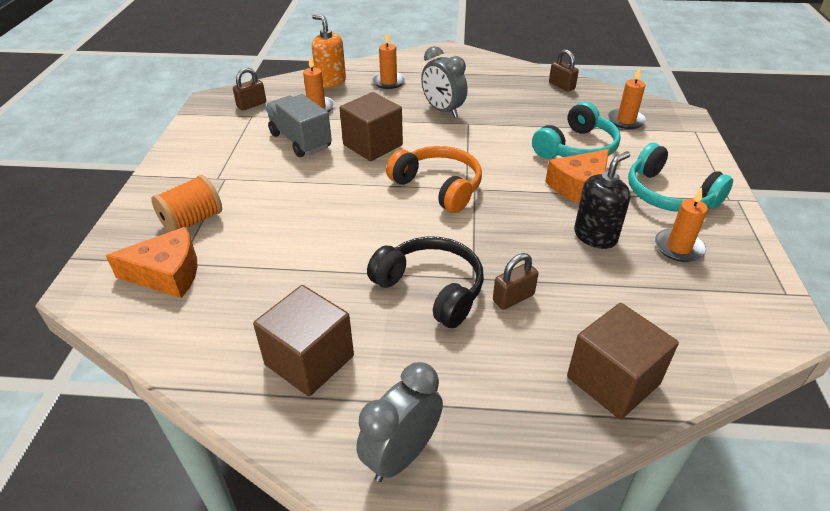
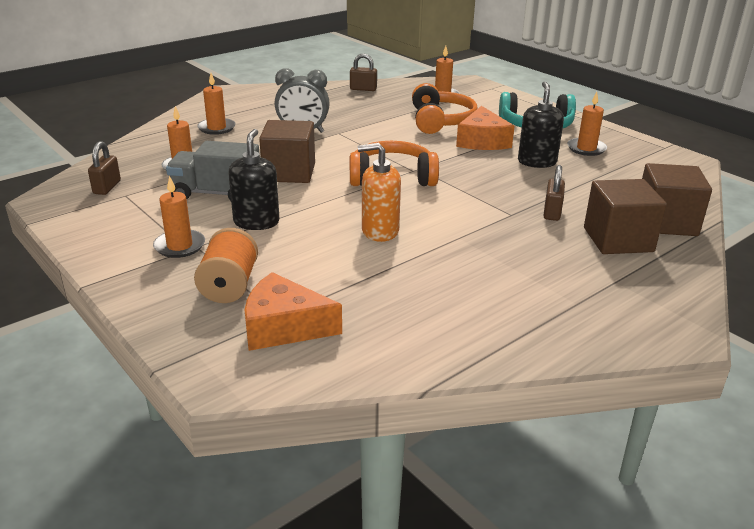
camera: 45 degrees left, 10 degrees down
(167, 273) = (284, 327): orange cheese -> orange cheese turned 120 degrees counterclockwise
(216, 173) = (180, 246): none -> orange candle
(285, 178) = (256, 222): none -> black soap dispenser
(309, 360) = (500, 309): brown cube -> brown cube (618, 240)
(331, 82) = (158, 145): orange soap dispenser -> orange soap dispenser (380, 231)
(402, 455) = (640, 316): grey clock -> none
(431, 289) = (498, 232): black headphones -> none
(576, 148) = (440, 121): turquoise headphones -> orange headphones

